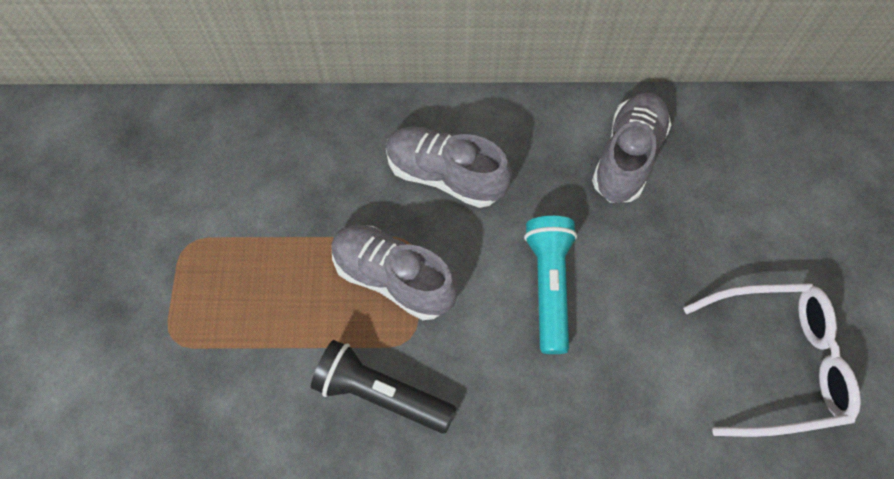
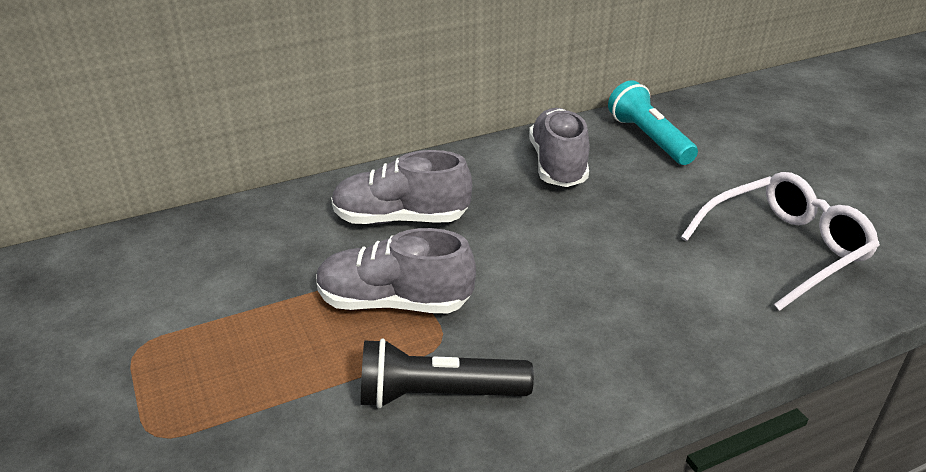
camera: 25 degrees left, 30 degrees down
(549, 286) = (552, 262): turquoise flashlight -> turquoise flashlight (649, 139)

